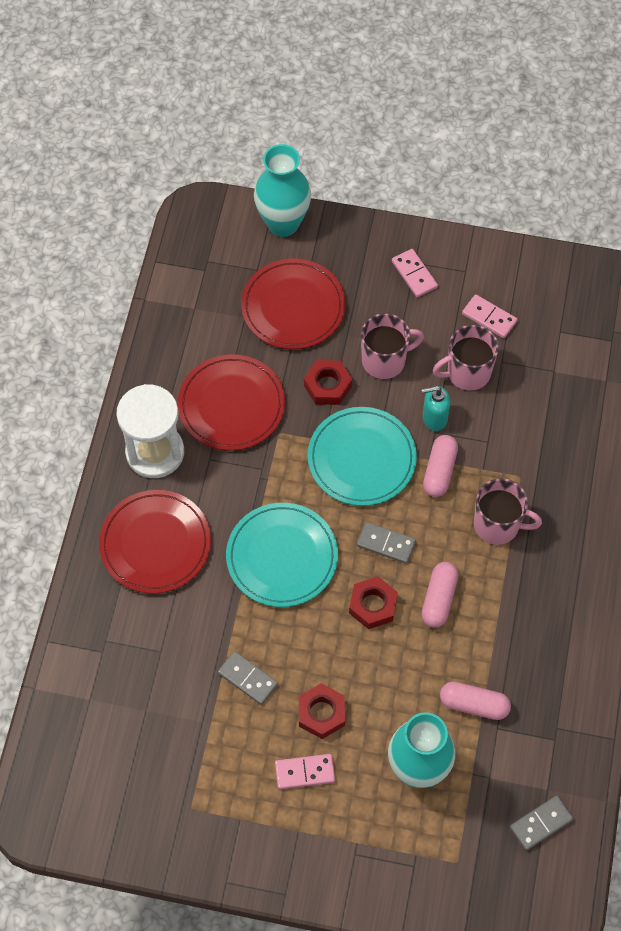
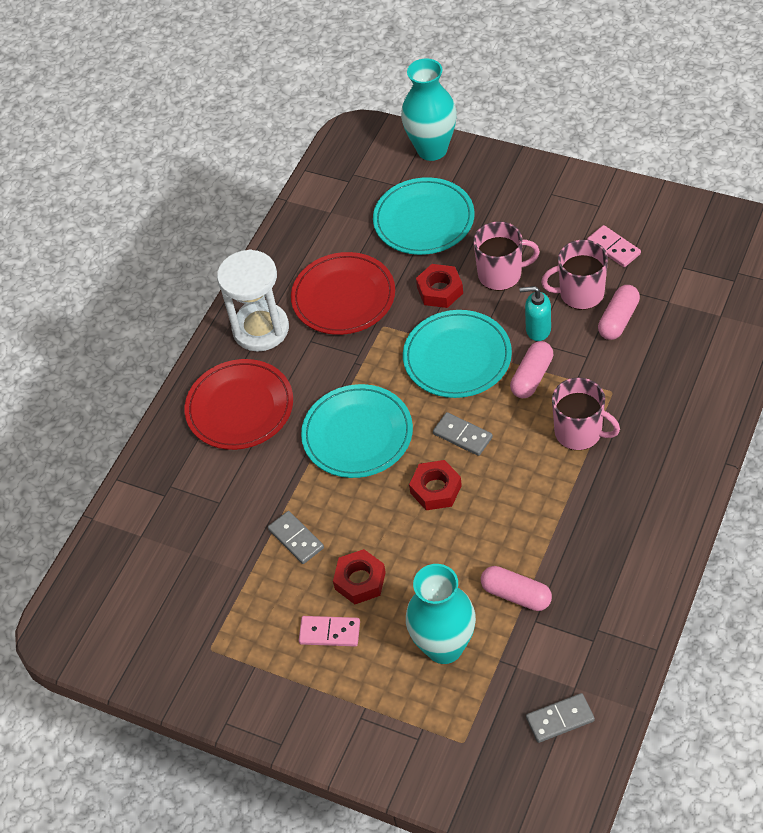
camera: 20 degrees right, 10 degrees down
(293, 307) = (424, 220): red plate -> turquoise plate
(414, 274) = (548, 204): pink domino -> none
(439, 599) = (503, 492): pink capsule -> pink capsule (618, 320)

